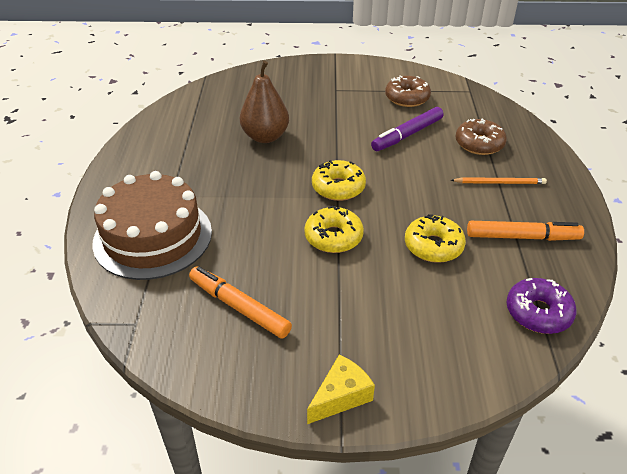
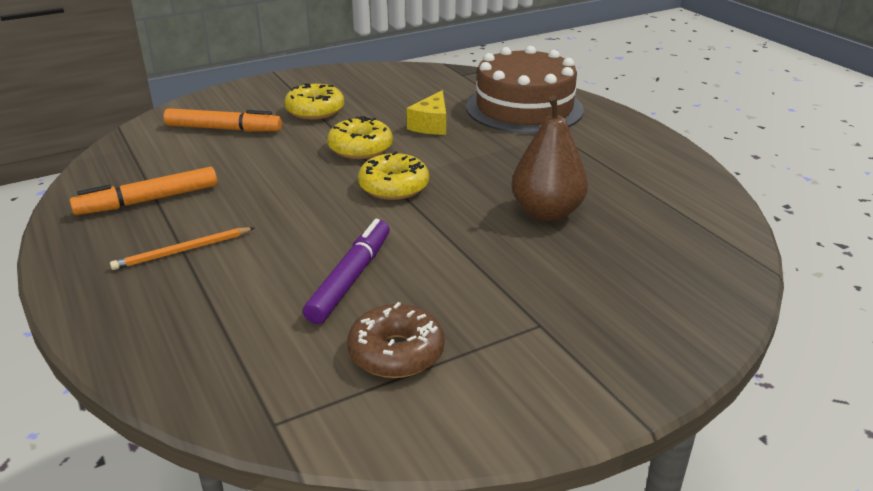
camera: 150 degrees right, 10 degrees down
(239, 307) = (398, 95): orange marker -> orange marker (223, 129)
(341, 396) = (285, 82): yellow cheese -> yellow cheese (431, 125)
(433, 246) = (251, 168): yellow donut -> yellow donut (315, 111)
(479, 144) = (225, 301): brown donut -> none
(538, 313) = (133, 151): purple donut -> none

